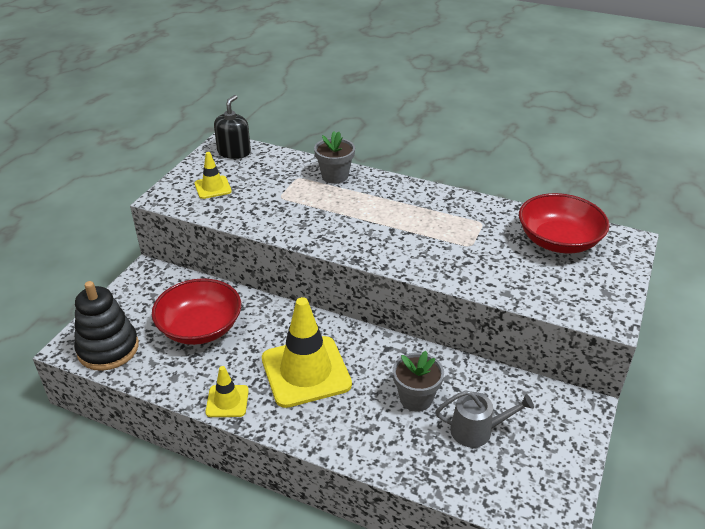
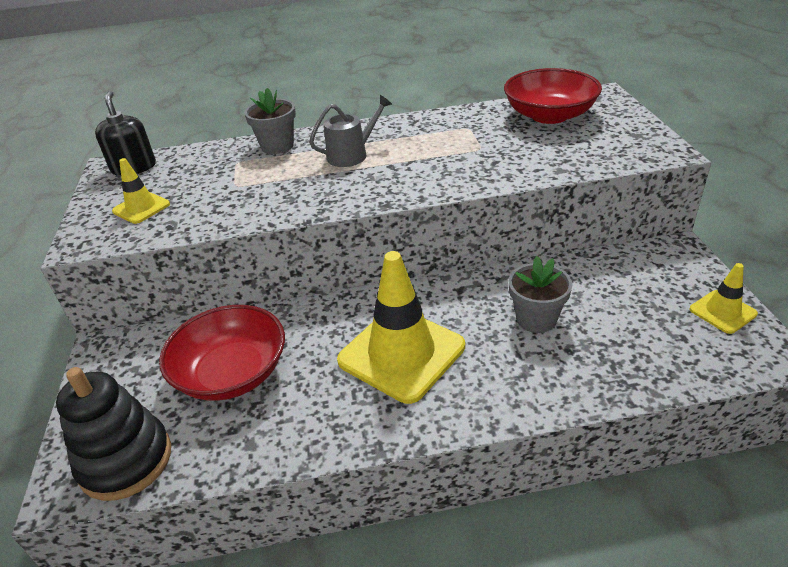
camera: 30 degrees left, 0 degrees up
(227, 401) = (344, 433): yellow traffic cone -> yellow traffic cone (722, 312)
(477, 431) = (620, 316): grey watering can -> grey watering can (352, 155)

